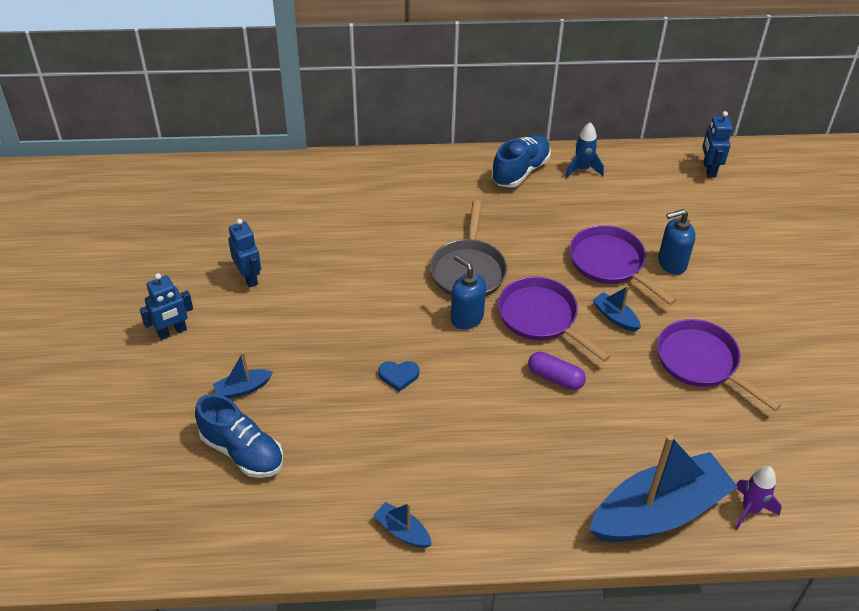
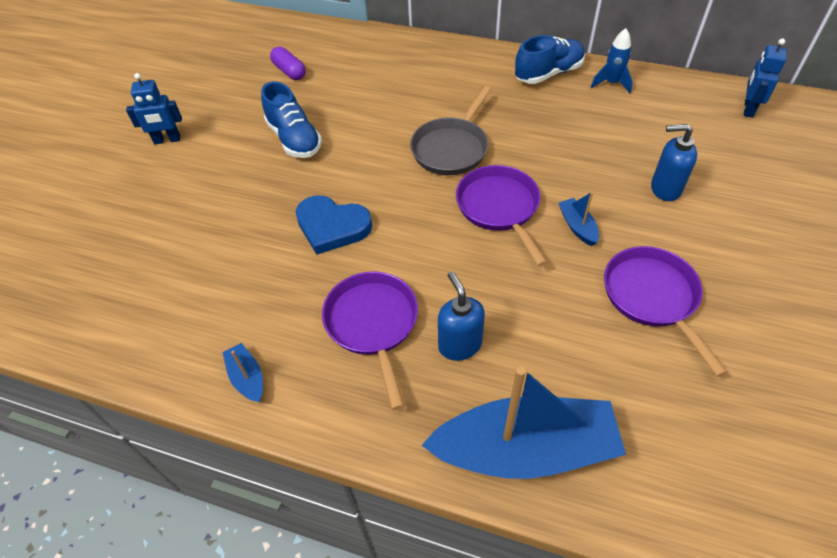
camera: 25 degrees right, 5 degrees up
(242, 451) = (155, 256): blue shoe -> blue shoe (294, 139)
(243, 389) = (191, 201): blue boat -> none
(249, 277) = (256, 111): blue robot -> none
(398, 376) = (332, 227): blue heart -> blue heart, size x1.88
(466, 318) = (426, 190): blue soap dispenser -> blue soap dispenser (459, 345)
(555, 378) = (483, 270): purple capsule -> purple capsule (289, 71)
(610, 264) = (597, 174): purple pan -> purple pan (373, 325)
(750, 510) = (638, 484): purple rocket -> none

